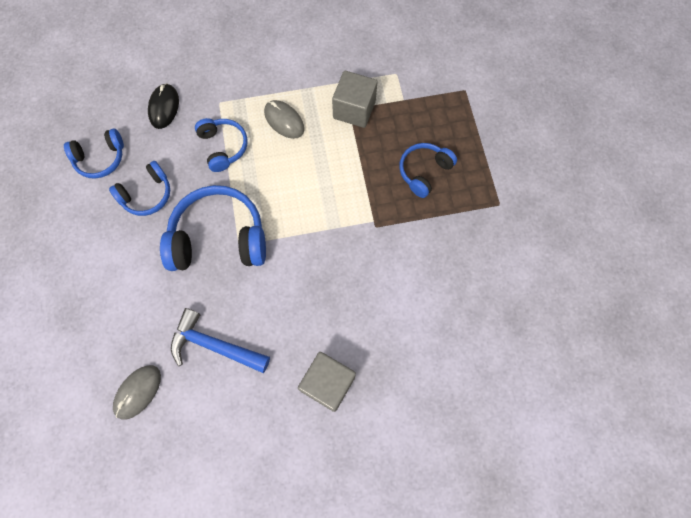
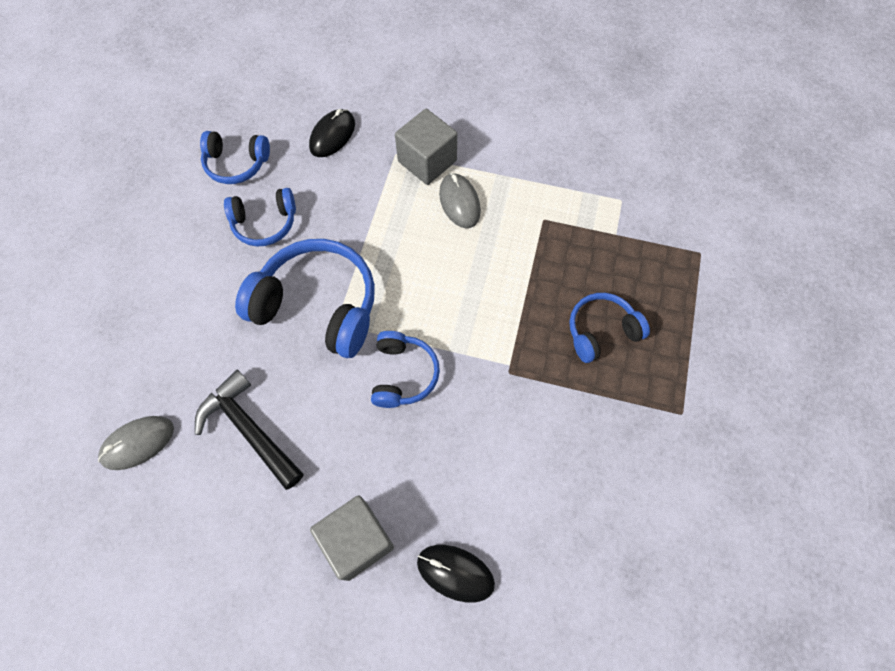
camera: 25 degrees right, 5 degrees down
(214, 345) = (249, 429): blue hammer -> black hammer
(223, 147) = (375, 205): blue headphones -> blue headphones (403, 374)
(354, 109) = (549, 222): grey cube -> grey cube (427, 161)
(402, 373) = (455, 573): none -> black mouse

